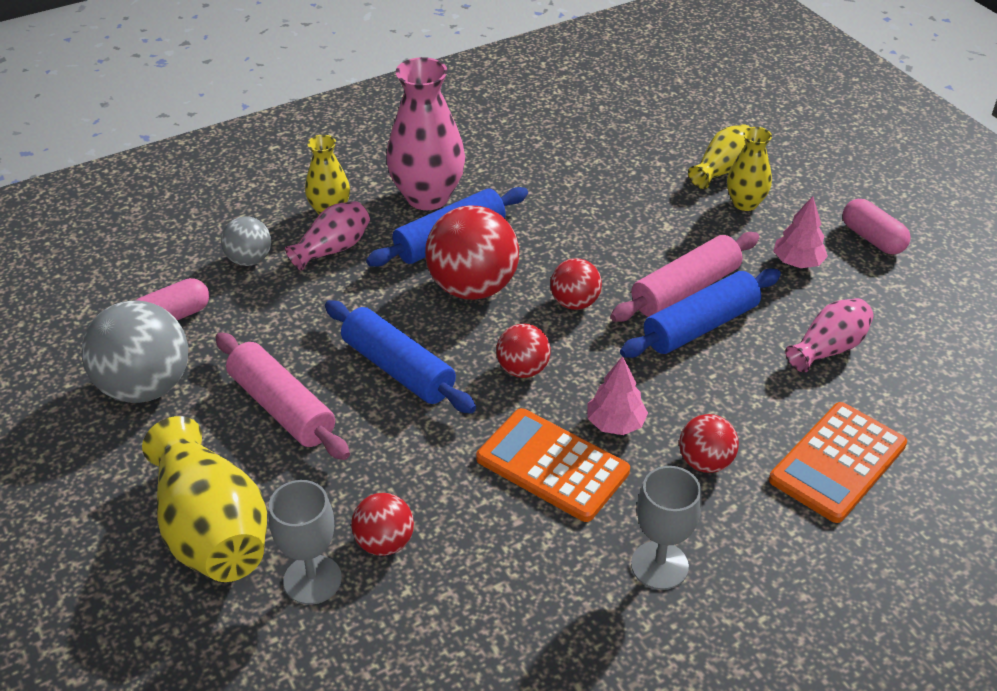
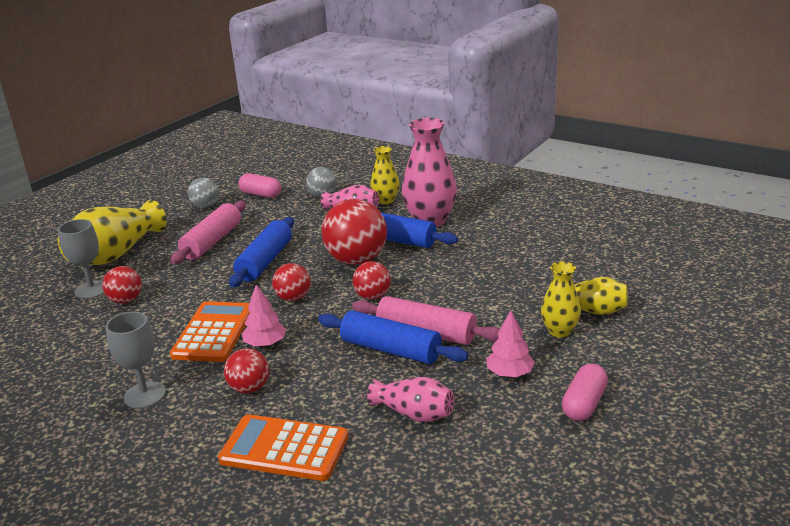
camera: 65 degrees right, 15 degrees down
(146, 387) = (206, 206): grey ball -> grey ball, size x0.55

